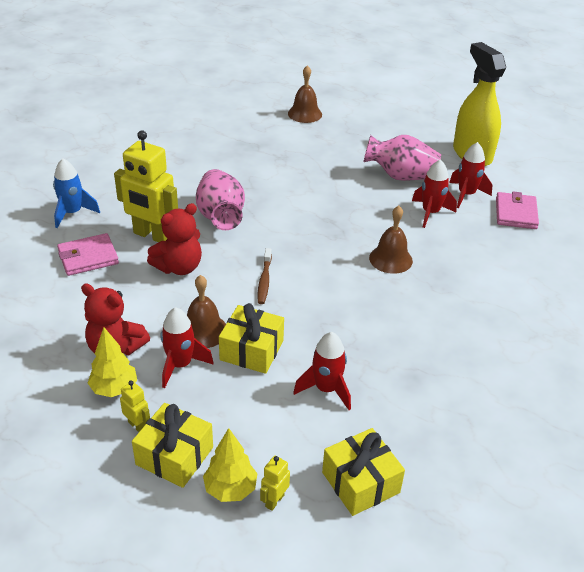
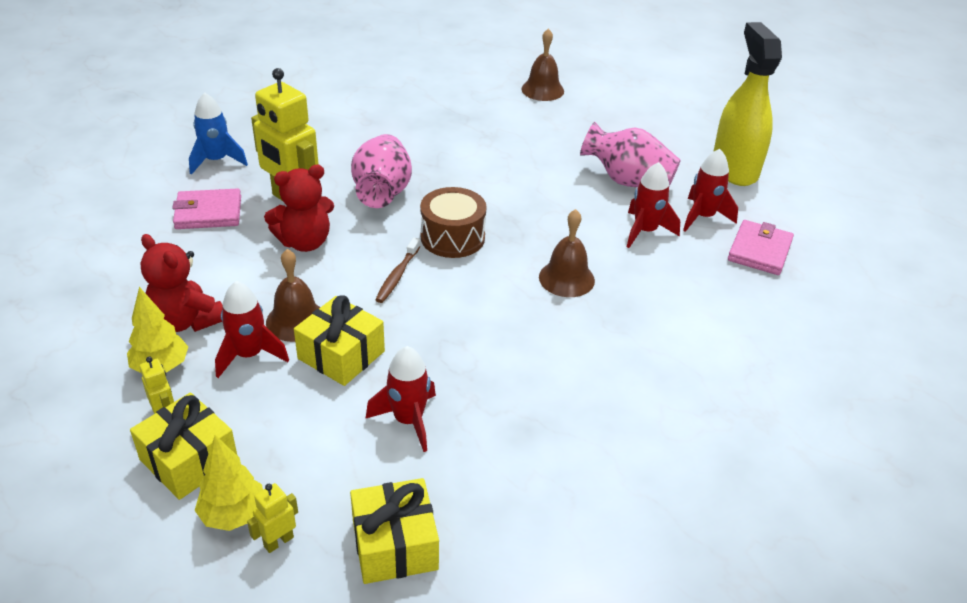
camera: 15 degrees right, 0 degrees up
(292, 243) = (452, 237): none -> brown drum

